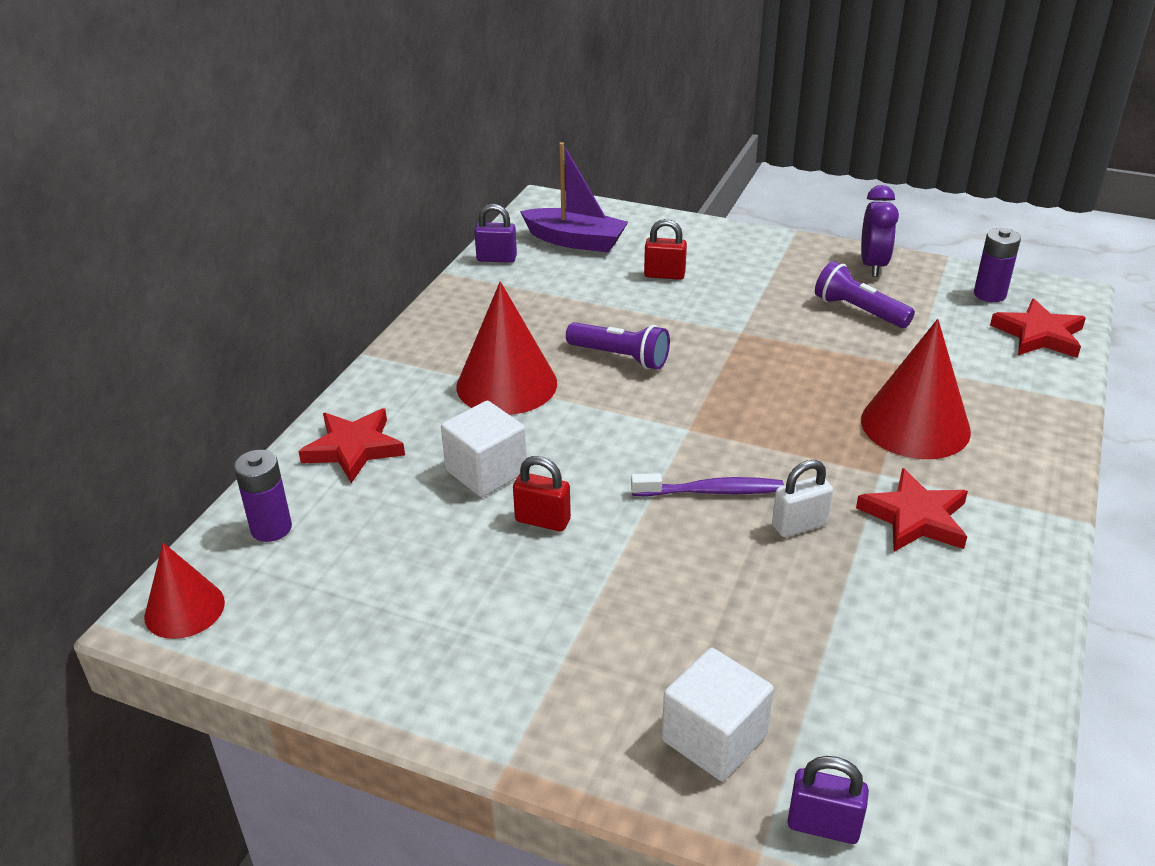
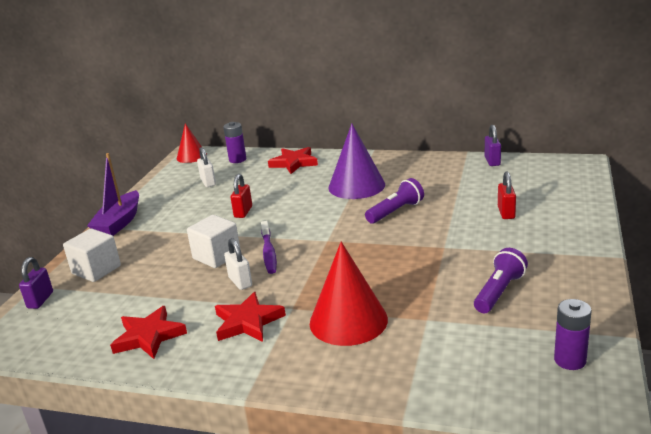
camera: 85 degrees right, 10 degrees down
(367, 574) = (208, 182): none -> white padlock
(486, 471) = (280, 193): white cube -> white cube (216, 256)
(506, 384) = (356, 186): red cone -> purple cone
(575, 241) = (533, 179): purple boat -> purple boat (119, 223)
(620, 357) = (395, 211): purple flashlight -> purple flashlight turned 150 degrees counterclockwise
(873, 266) = (582, 296): purple clock -> none
(1039, 335) = (508, 388): red star -> red star (149, 336)

